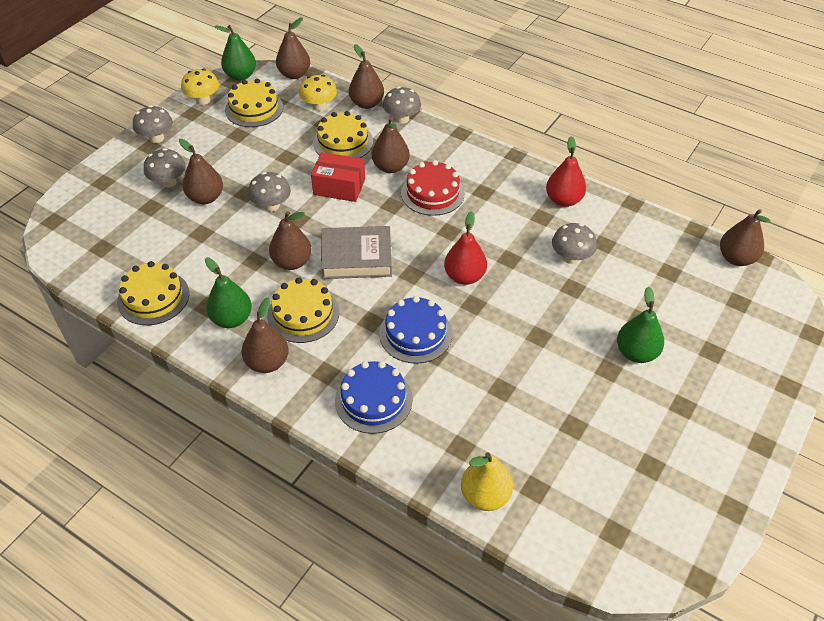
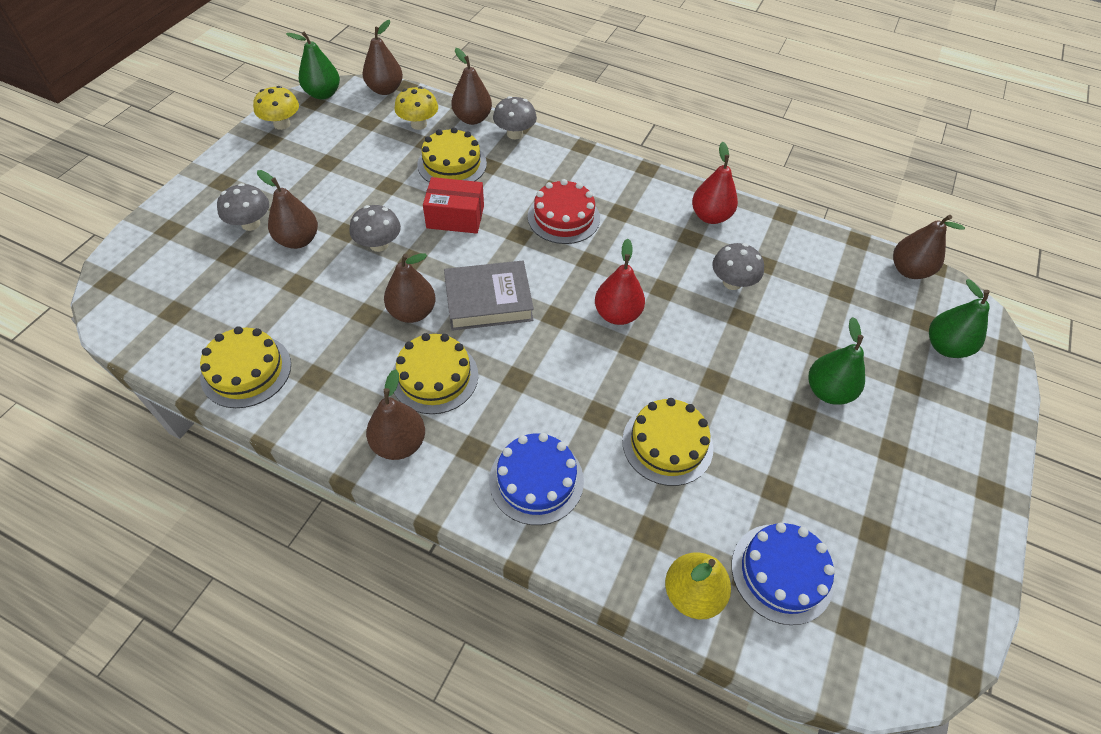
camera: 10 degrees left, 5 degrees up
(156, 138) = (230, 172): grey mushroom -> none
(232, 319) = (348, 390): green pear -> green pear (945, 347)
(254, 108) = (343, 131): yellow cake -> yellow cake (667, 444)
(390, 167) = (511, 190): brown pear -> none
(415, 333) = (572, 390): blue cake -> blue cake (781, 573)

